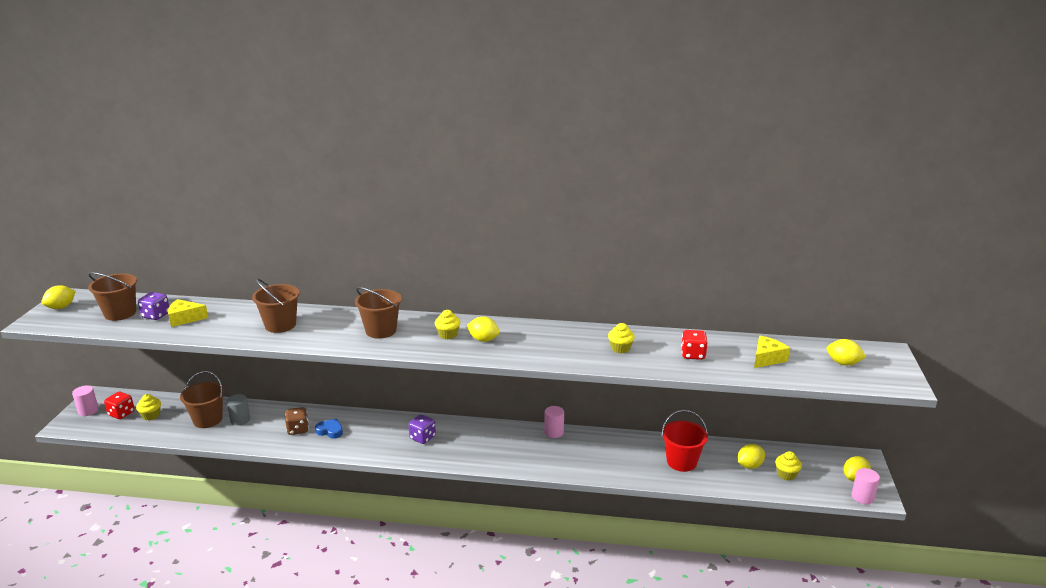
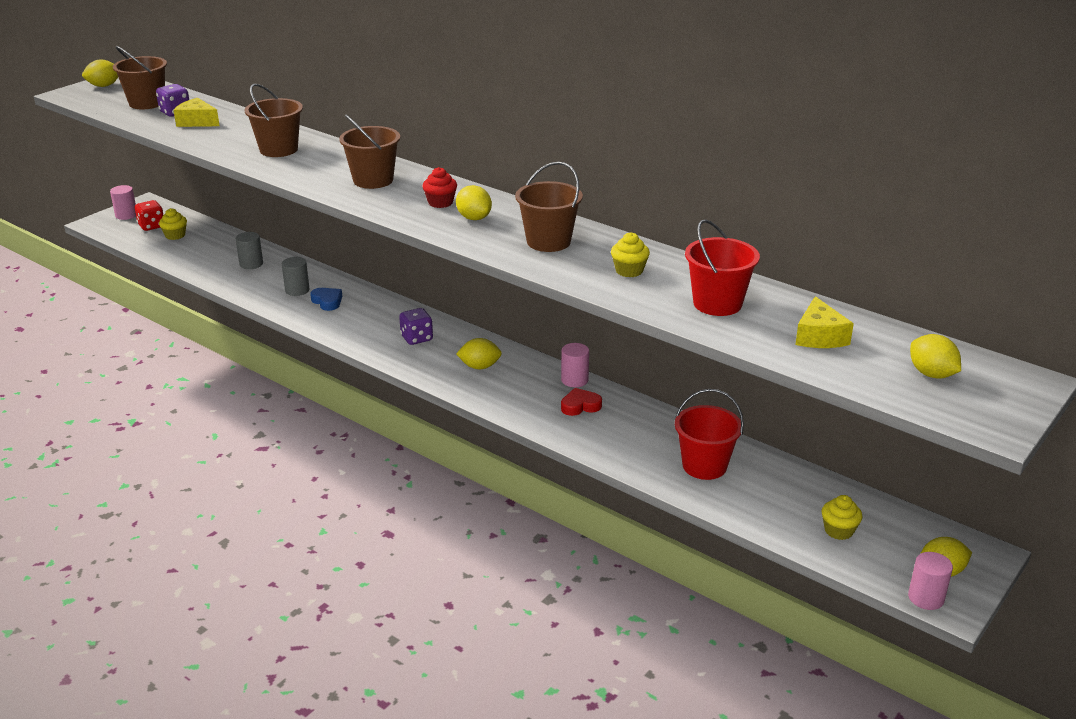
camera: 30 degrees right, 5 degrees up
(208, 419) = (221, 254): brown bucket -> brown bucket (548, 241)
(298, 429) = (297, 290): brown dice -> grey cylinder
(448, 334) = (440, 203): yellow cupcake -> red cupcake
(574, 448) = (580, 406): none -> red heart
(693, 355) = (717, 303): red dice -> red bucket
(749, 465) = (796, 502): yellow lemon -> yellow lemon (479, 366)
(767, 358) = (819, 336): yellow cheese -> yellow cheese turned 105 degrees clockwise

